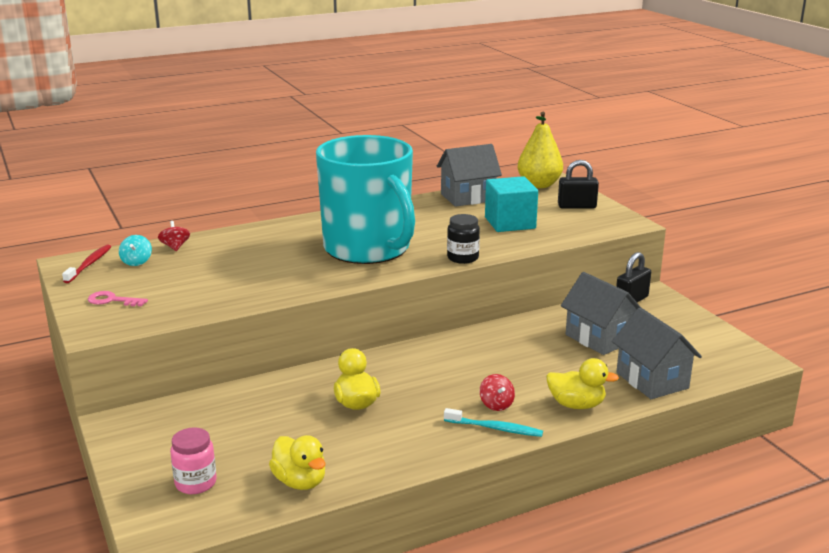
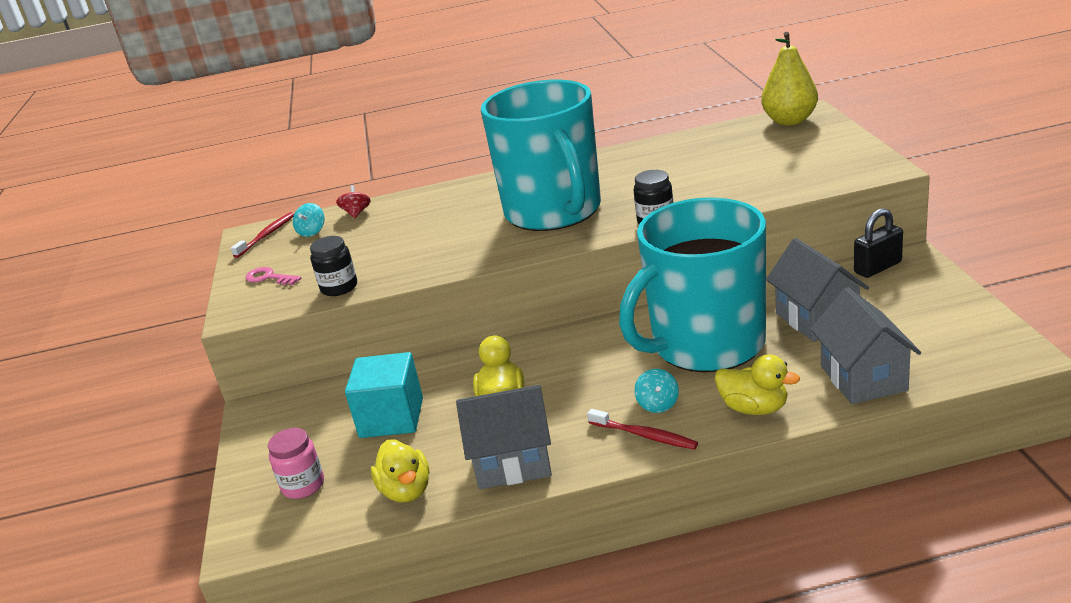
camera: 20 degrees right, 5 degrees up
(191, 308) = (339, 288): none -> black jar
(468, 197) = (696, 141): grey house -> grey house (512, 463)
(495, 428) = (644, 435): turquoise toothbrush -> red toothbrush
(496, 404) = (658, 404): red spinning top -> turquoise spinning top
(510, 223) = (732, 173): turquoise cube -> turquoise cube (391, 418)
(517, 358) = (706, 344): none -> turquoise mug
(576, 206) = (824, 148): black padlock -> none

